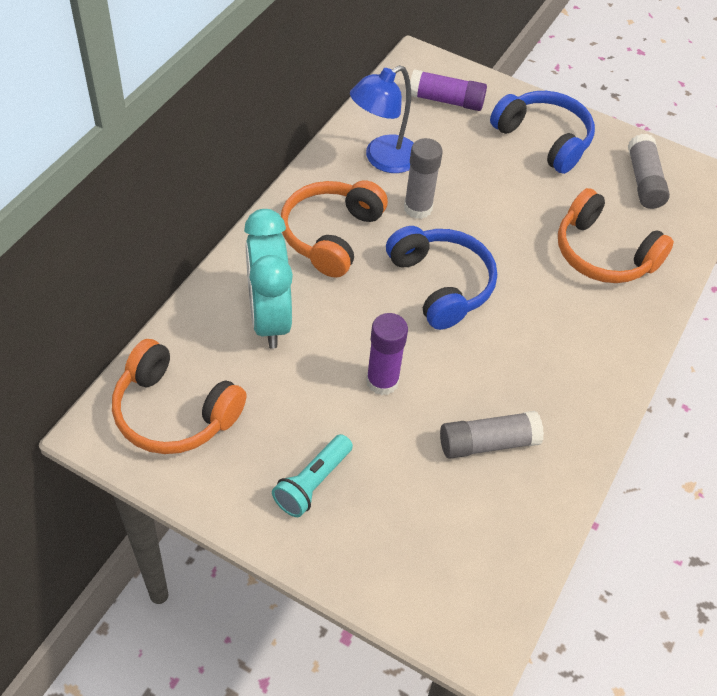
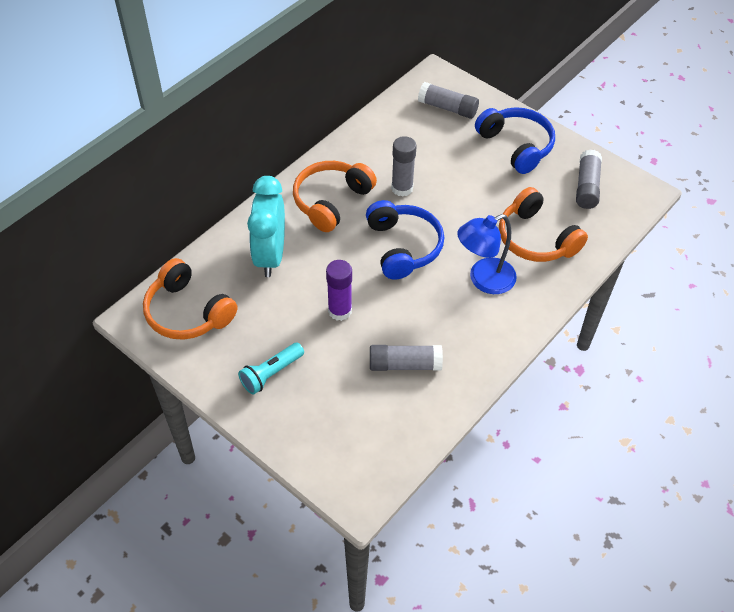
camera: 15 degrees right, 0 degrees up
(383, 159) = (386, 148): blue lamp -> blue lamp (483, 280)
(446, 100) = (447, 108): purple glue stick -> grey glue stick

